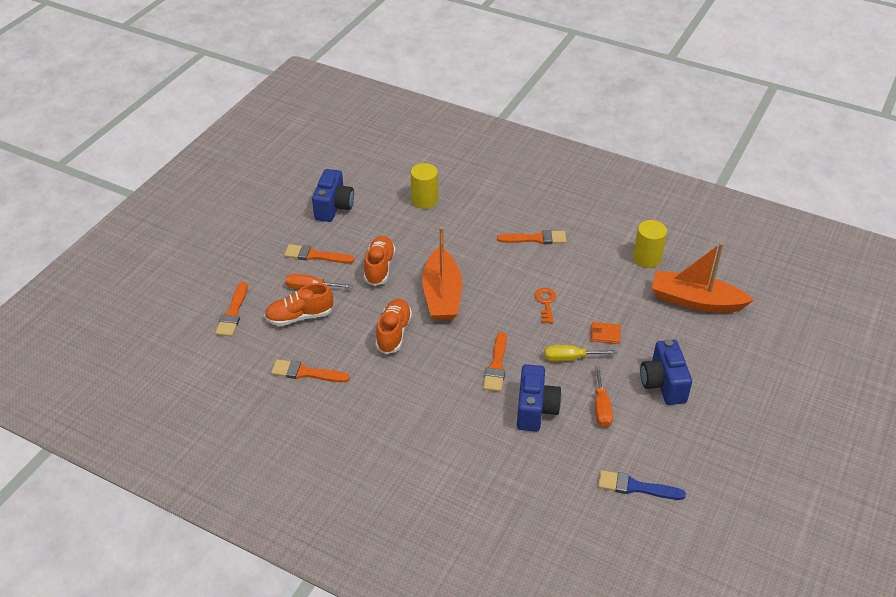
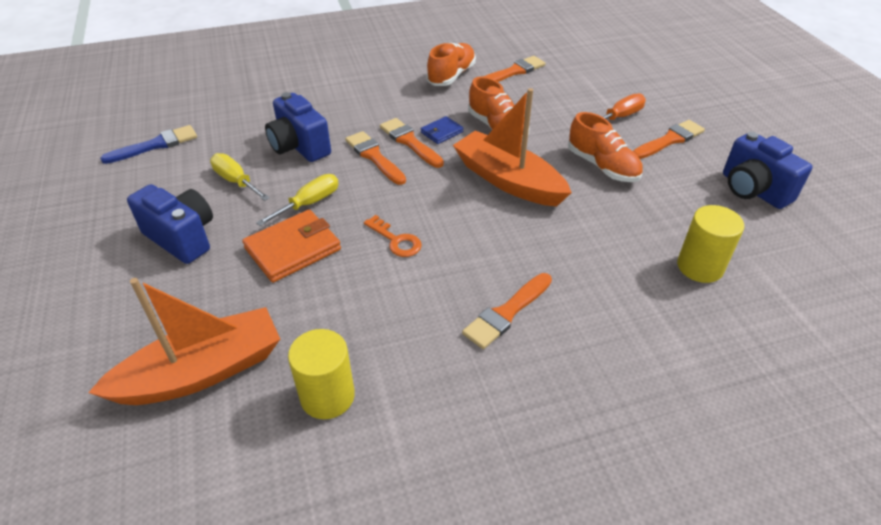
camera: 135 degrees right, 0 degrees up
(233, 313) = (633, 71): orange brush -> orange brush (409, 142)
(300, 316) = (586, 96): orange shoe -> orange shoe (451, 76)
(431, 355) = (441, 132): none -> blue wallet
(601, 408) = (236, 181): orange screwdriver -> yellow screwdriver
(605, 334) = (293, 249): orange wallet -> orange wallet, size x1.85

